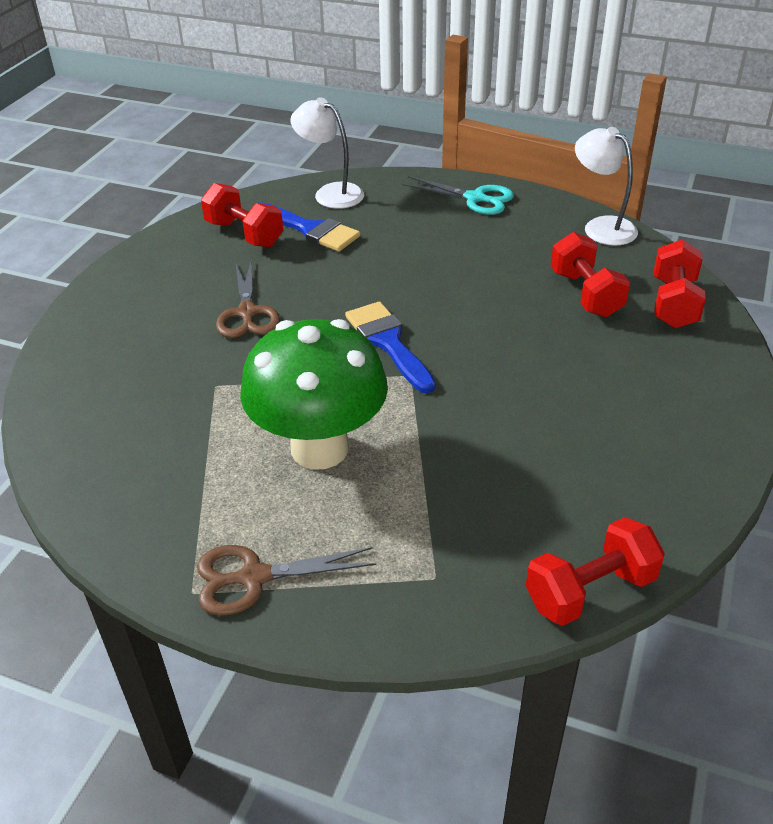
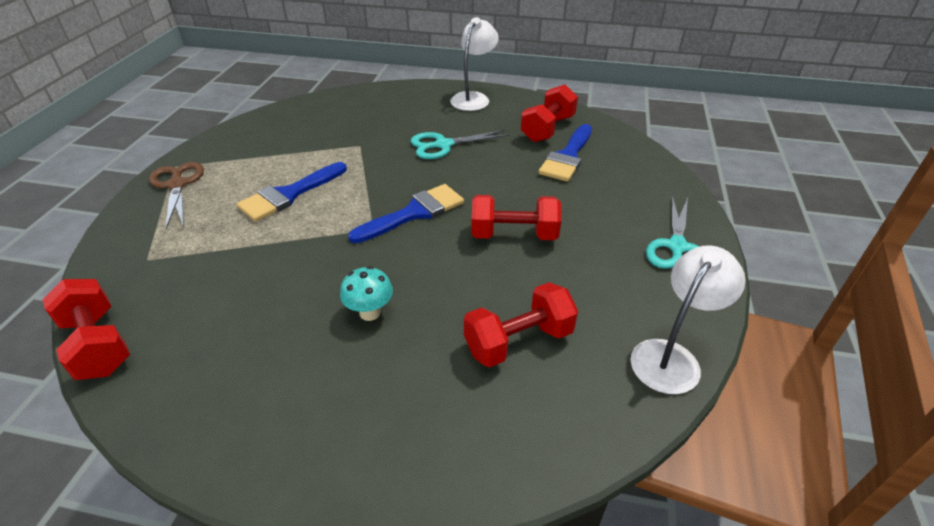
camera: 80 degrees right, 0 degrees up
(247, 313) = (443, 145): brown scissors -> turquoise scissors
(319, 448) = (289, 195): green mushroom -> blue brush
(330, 193) = (633, 159): white lamp -> white lamp (473, 98)
(547, 377) = (370, 312): none -> turquoise mushroom
(673, 303) = (520, 428): red dumbbell -> red dumbbell (514, 235)

